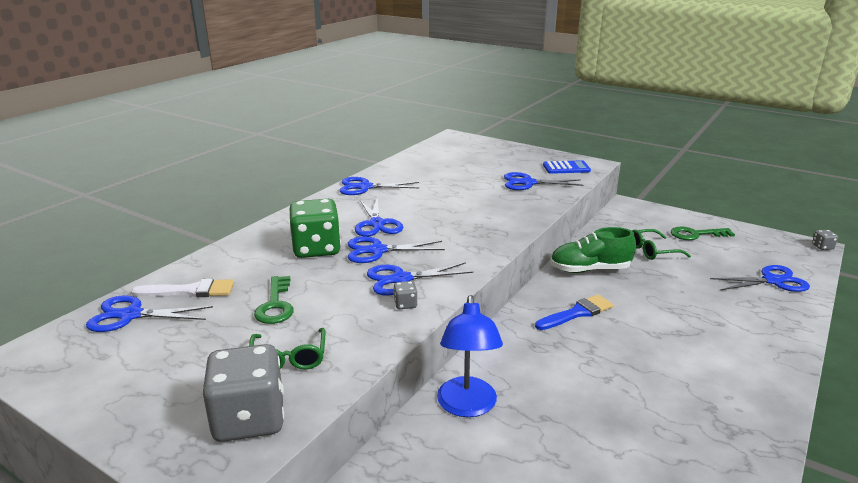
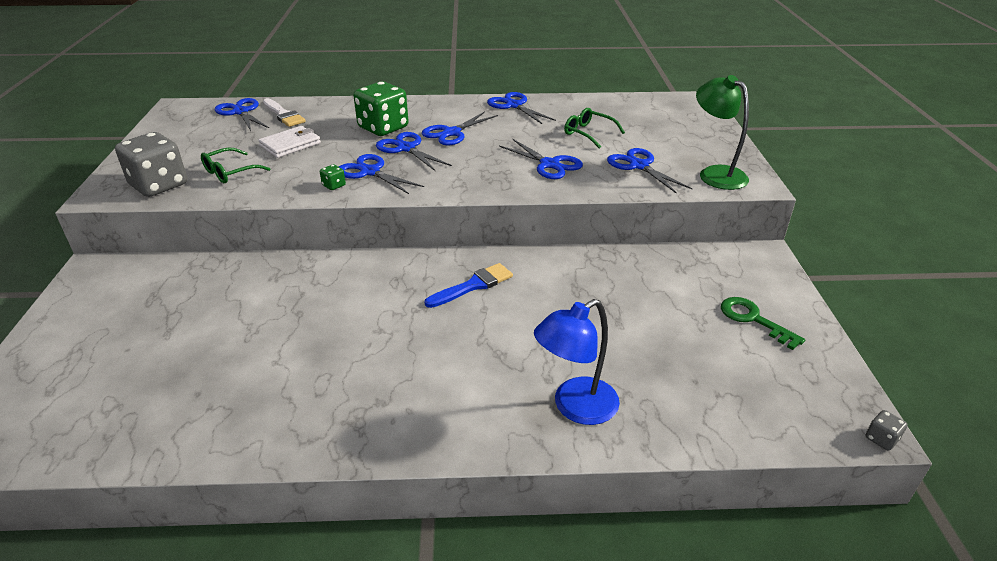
camera: 55 degrees right, 10 degrees up
(275, 305) = (290, 145): green key -> white wallet
(405, 304) = (334, 185): grey dice -> green dice
(467, 406) = (287, 274): blue lamp -> blue lamp (575, 407)
(566, 168) = (715, 174): blue calculator -> green lamp
(577, 313) = (473, 285): blue brush -> blue brush turned 60 degrees counterclockwise
(589, 270) = (567, 270): green shoe -> none
(653, 251) = (663, 298): green glasses -> green glasses (588, 133)
(772, 281) = (704, 404): blue scissors -> blue scissors (549, 164)

